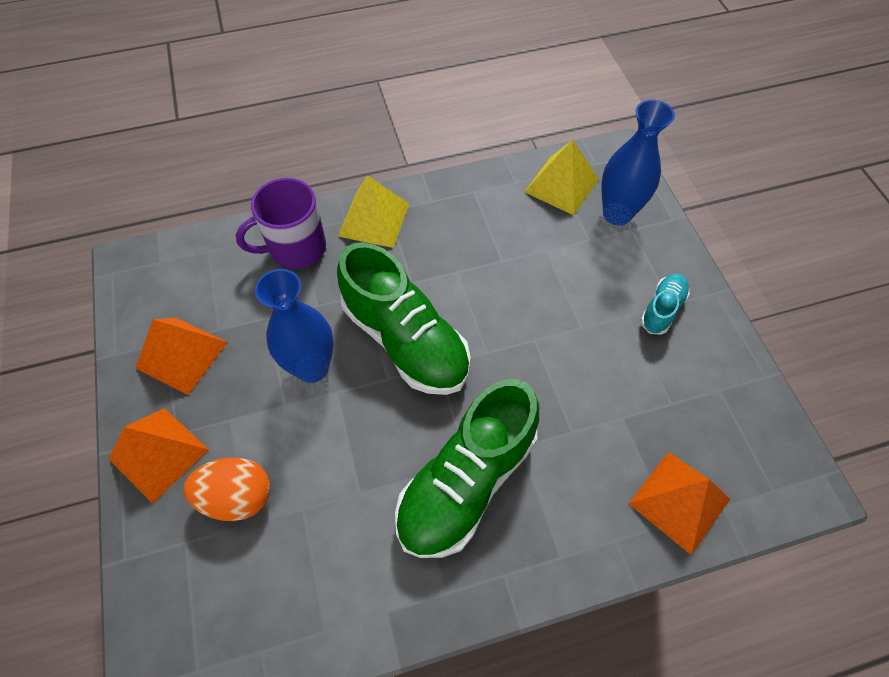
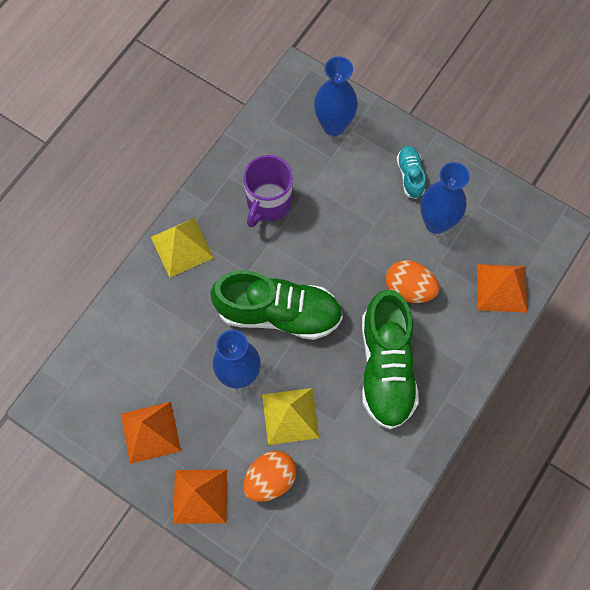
camera: 40 degrees left, 10 degrees up
(296, 248) = (150, 307): purple mug -> purple mug (268, 202)
(561, 185) = (282, 129): yellow pyramid -> yellow pyramid (290, 416)
(564, 419) = (409, 289): none -> orange egg
(654, 374) = (436, 222): none -> blue vase

